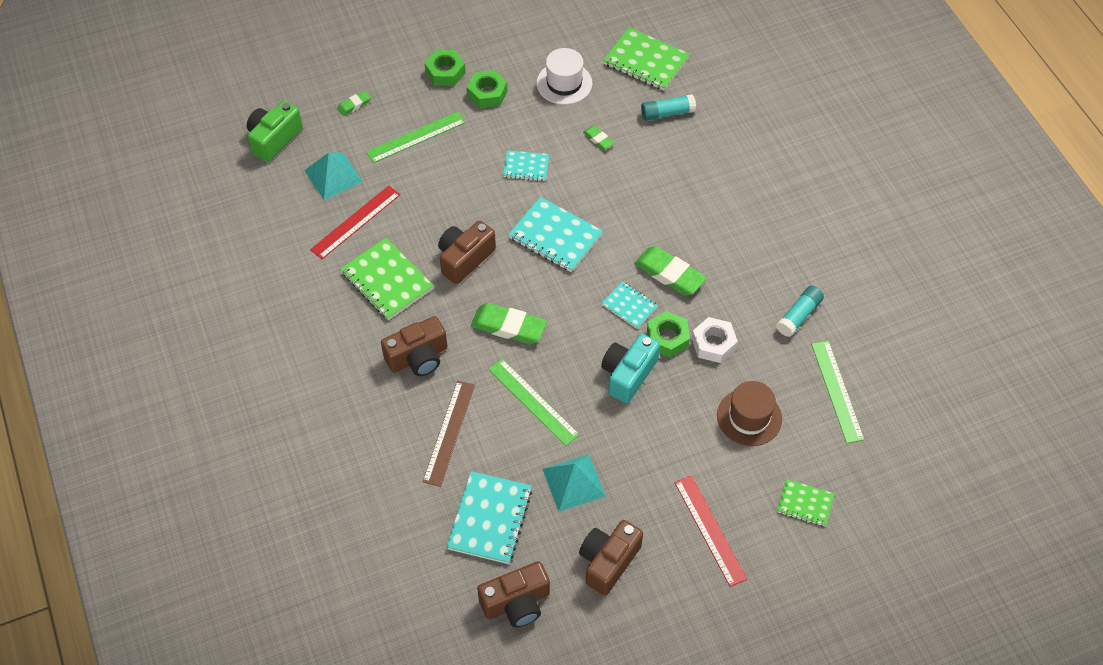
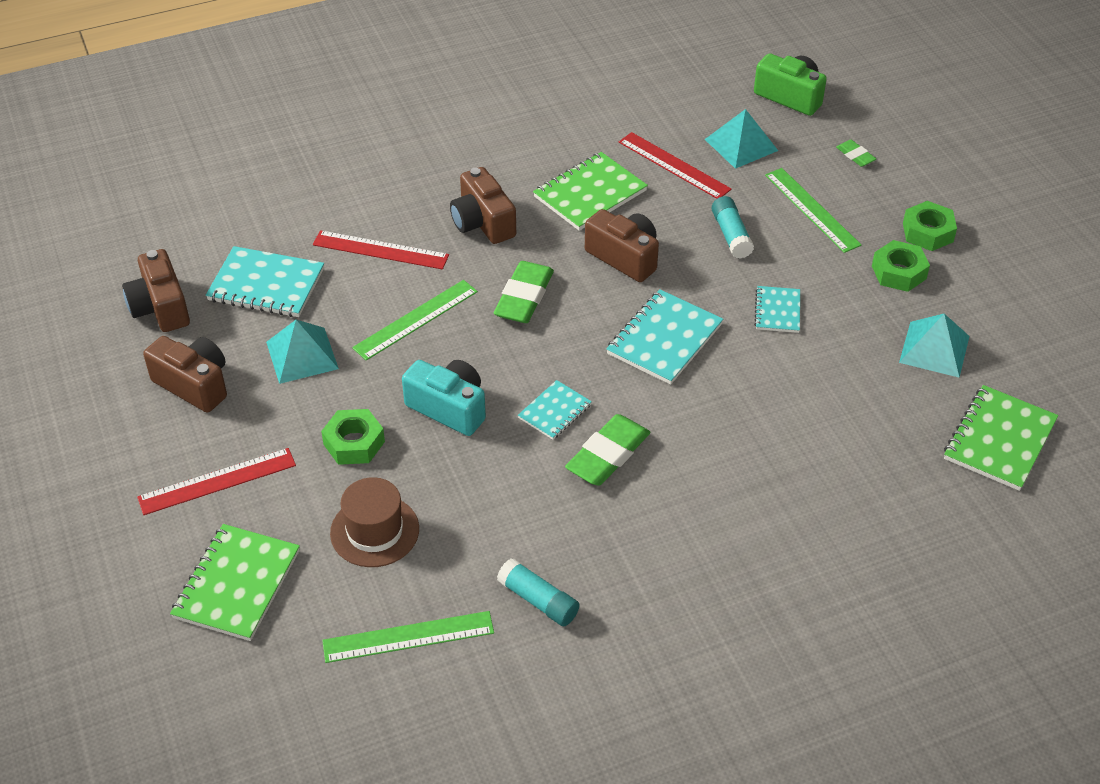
camera: 90 degrees right, 10 degrees down
(449, 432) = (380, 250): brown ruler -> red ruler
(564, 83) = (934, 349): white hat -> turquoise pyramid
(598, 139) = (837, 384): green eraser -> none
(667, 113) = (900, 462): turquoise glue stick -> turquoise glue stick (731, 235)
(667, 338) = (503, 449): green nut -> green nut (354, 443)
(713, 344) = (493, 498): white nut -> none
(805, 504) = (237, 584): green notebook -> green notebook, size x1.72

